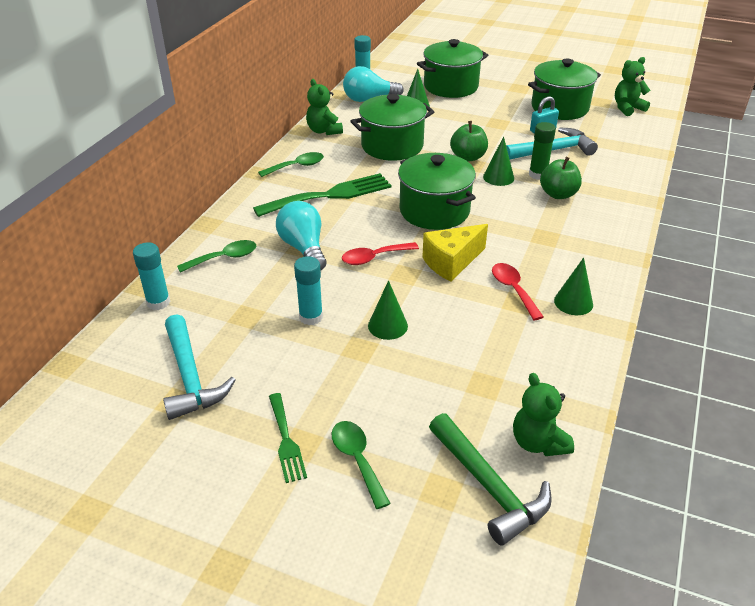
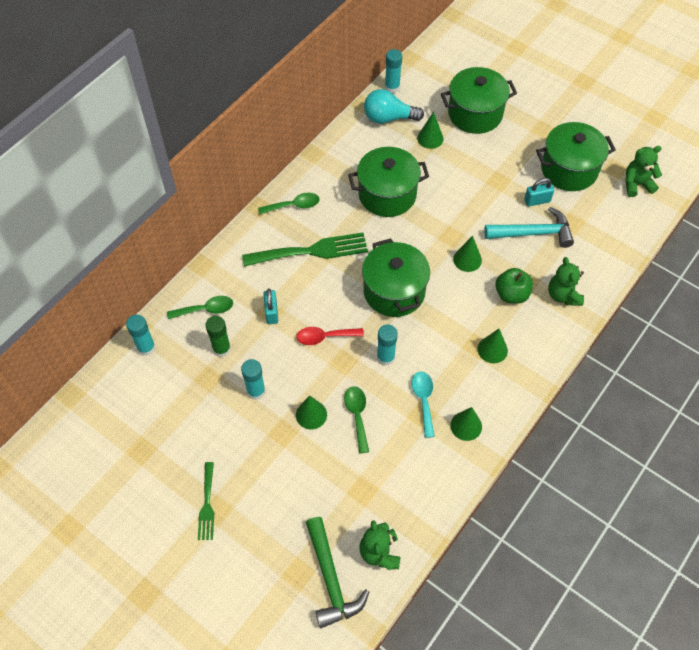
camera: 15 degrees right, 20 degrees up
(190, 377) = (155, 430): turquoise hammer -> none
(304, 248) = (271, 312): turquoise light bulb -> turquoise padlock
(324, 131) = (332, 159): green teddy bear -> green teddy bear (563, 295)
(357, 459) = (250, 533): green spoon -> green spoon (357, 415)
(451, 262) = (385, 357): yellow cheese -> turquoise glue stick
(468, 157) = (451, 225): green apple -> none
(513, 289) = (423, 400): red spoon -> turquoise spoon
(538, 174) = (504, 264): green glue stick -> green glue stick (221, 349)
(564, 237) = (492, 349): none -> green cone

